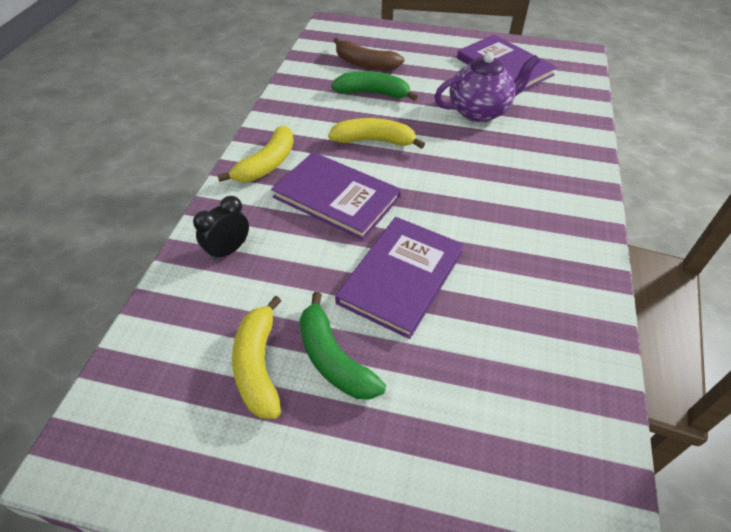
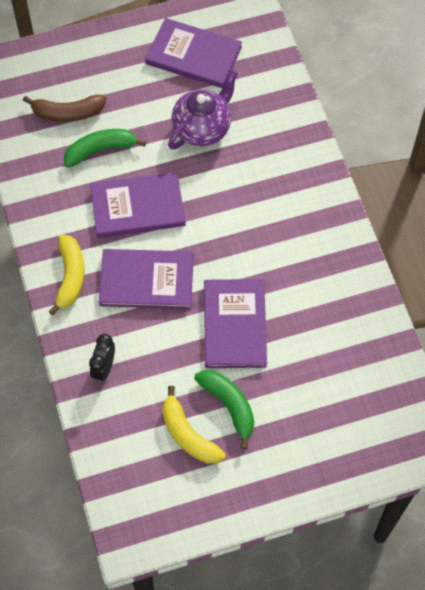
camera: 30 degrees left, 15 degrees up
(333, 359) = (229, 405): green banana -> green banana turned 150 degrees counterclockwise
(374, 141) = (137, 207): yellow banana -> purple book

